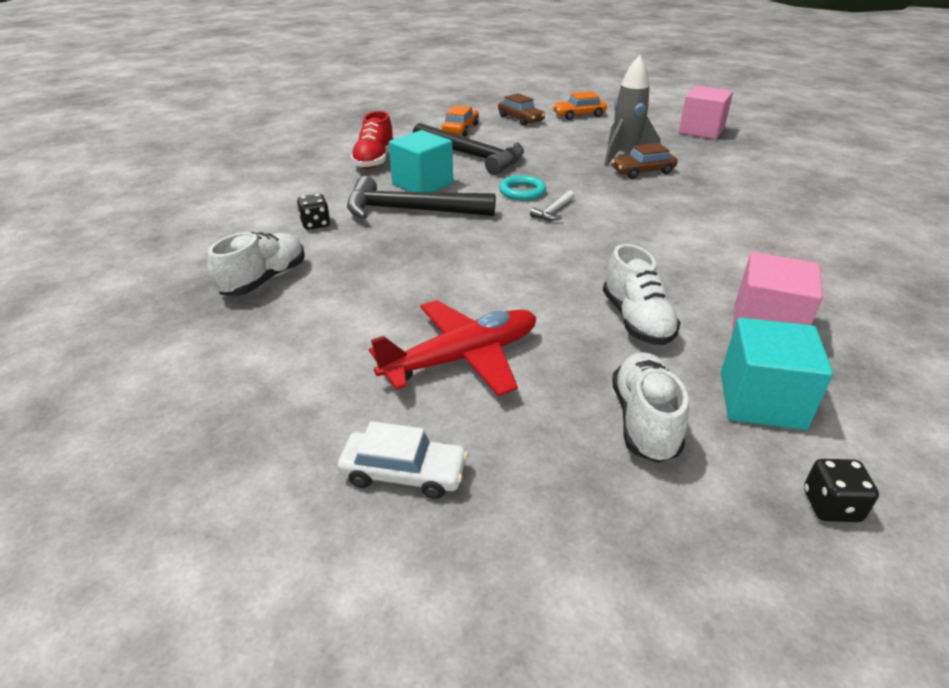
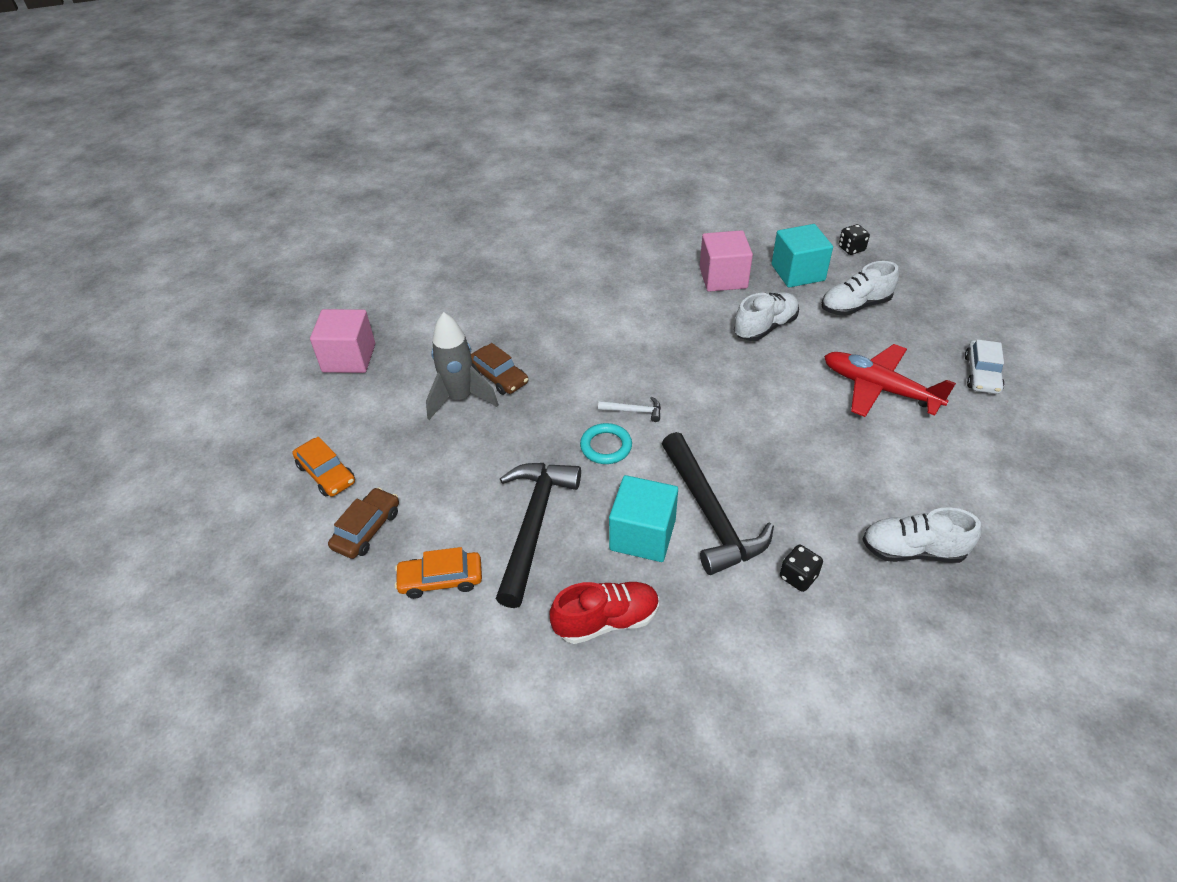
camera: 115 degrees left, 10 degrees up
(404, 473) = (981, 374): white car -> white car turned 150 degrees counterclockwise

